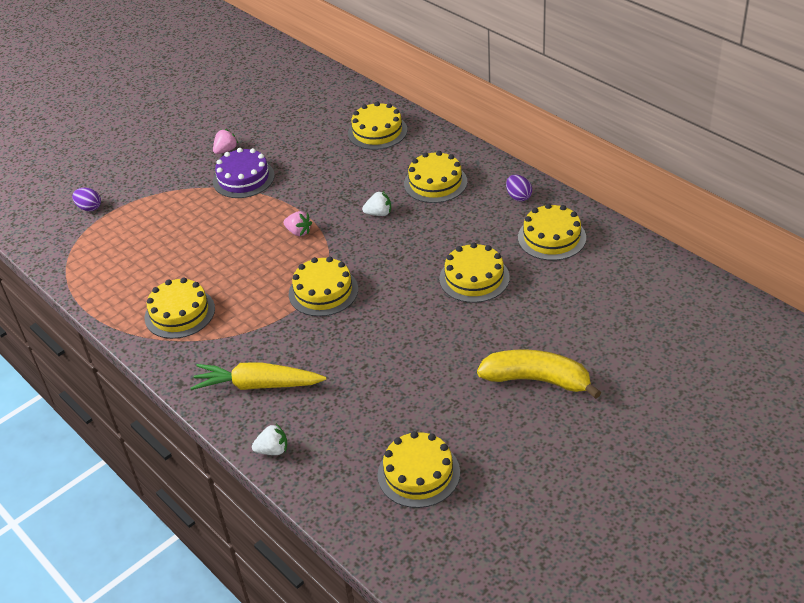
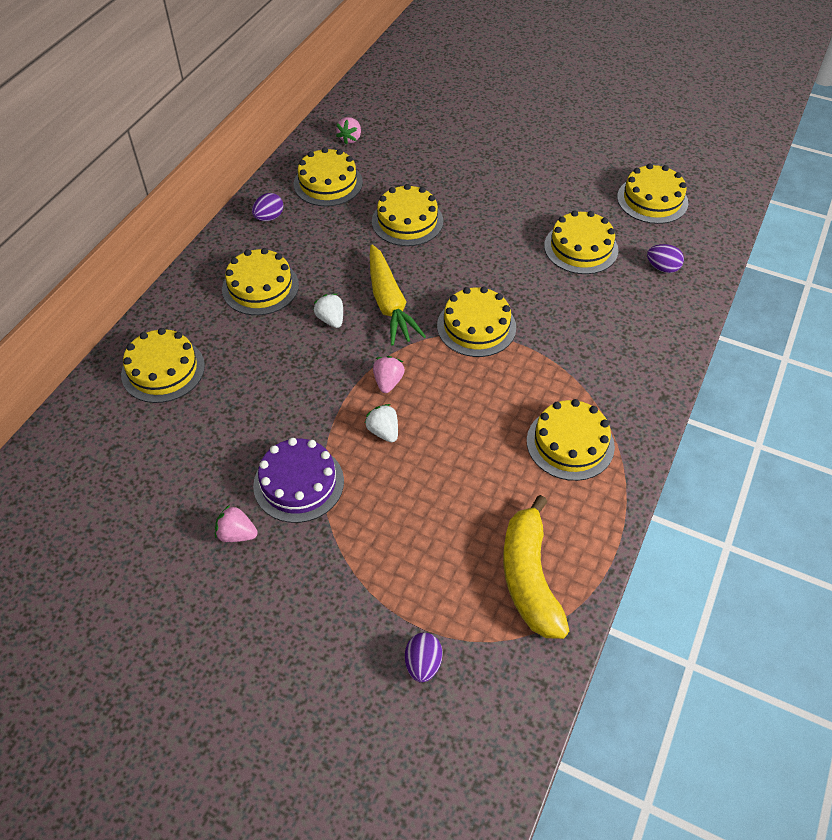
camera: 115 degrees left, 10 degrees up
(258, 385) = (628, 333): yellow carrot -> yellow carrot (389, 303)
(273, 450) = (692, 294): white strawberry -> white strawberry (383, 431)
(318, 441) = (662, 268): none -> purple egg
(377, 388) = (581, 248): none -> yellow cake
(537, 380) = (516, 158): yellow banana -> yellow banana (529, 577)
(617, 263) = (350, 138): none -> pink strawberry

